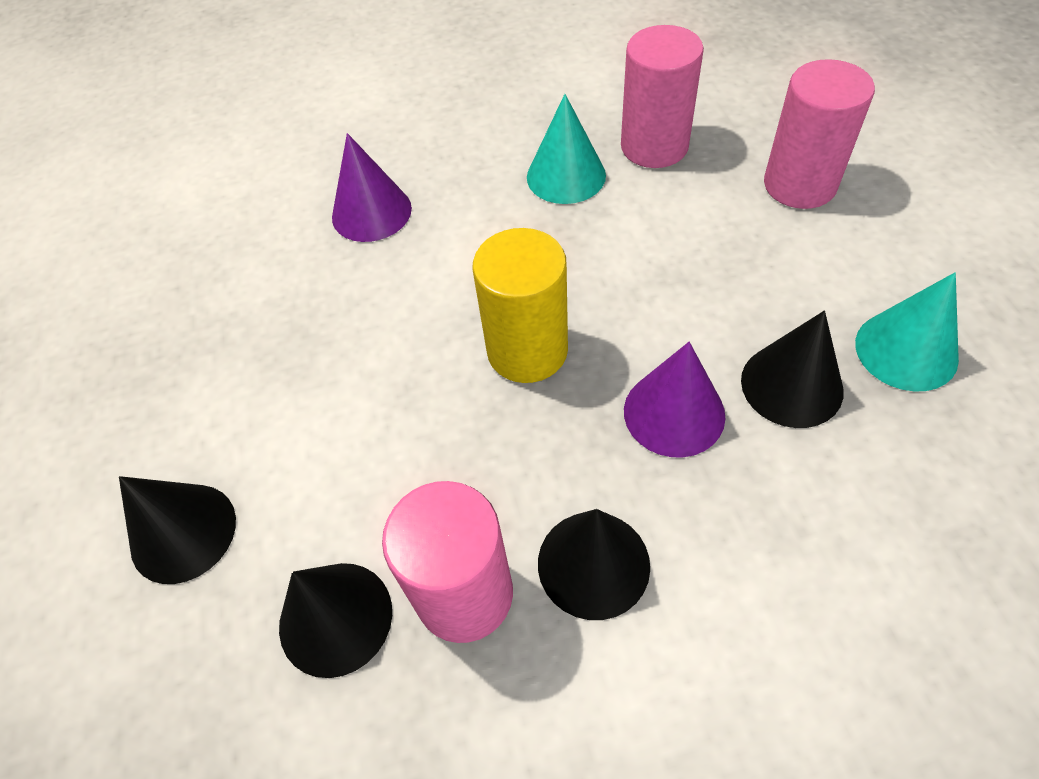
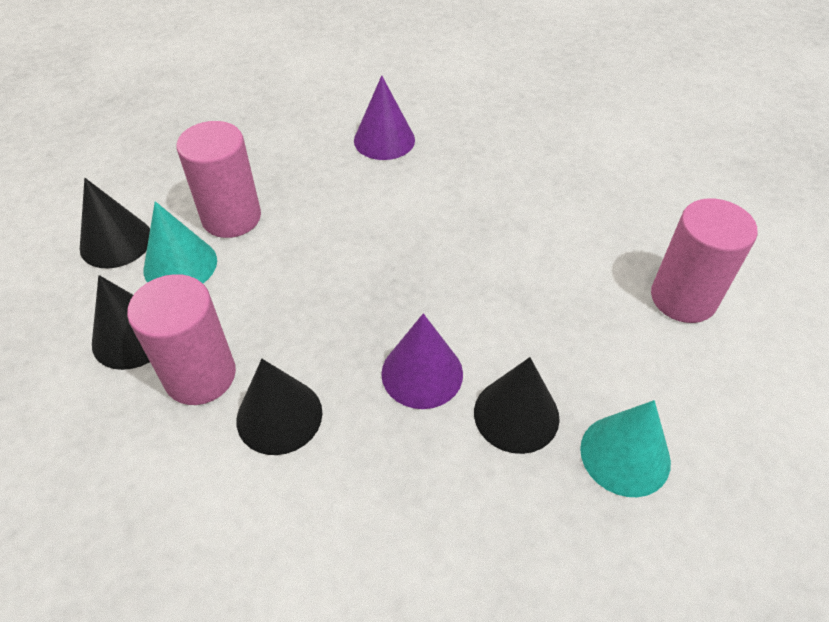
camera: 35 degrees right, 5 degrees down
(527, 350) = (380, 276): yellow cylinder -> none
(566, 176) = (524, 190): turquoise cone -> turquoise cone (180, 265)
(654, 146) = (606, 208): pink cylinder -> pink cylinder (231, 217)

